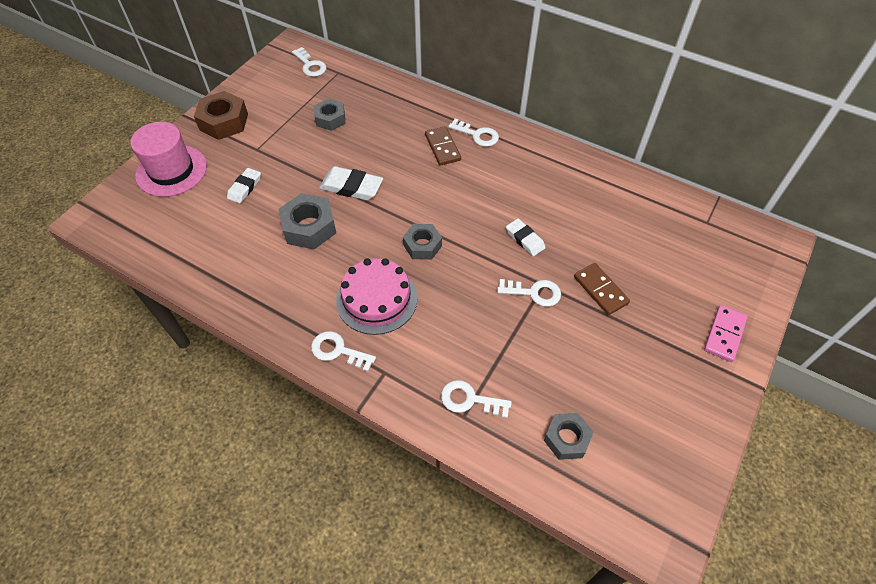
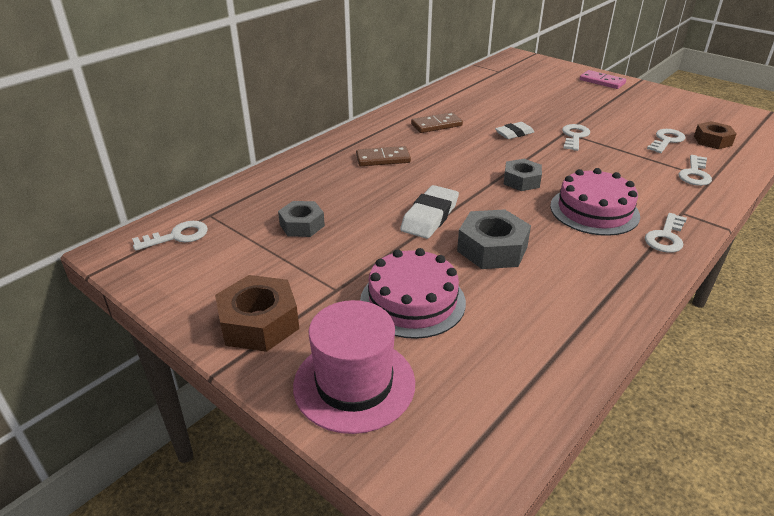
camera: 80 degrees left, 20 degrees down
(245, 187) = (412, 301): white eraser -> pink cake
(477, 135) = (371, 140): white key -> white key (666, 140)
(567, 439) = (712, 141): grey nut -> brown nut
(600, 290) = (568, 112): brown domino -> brown domino (436, 125)

